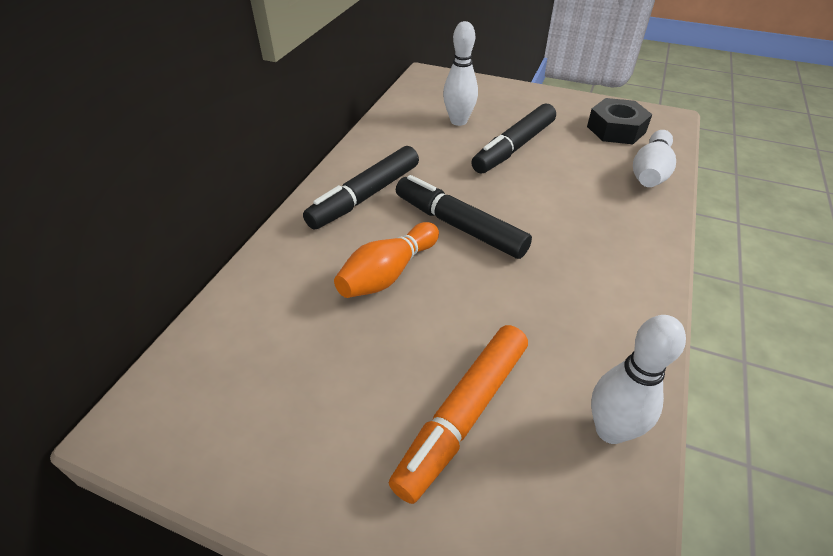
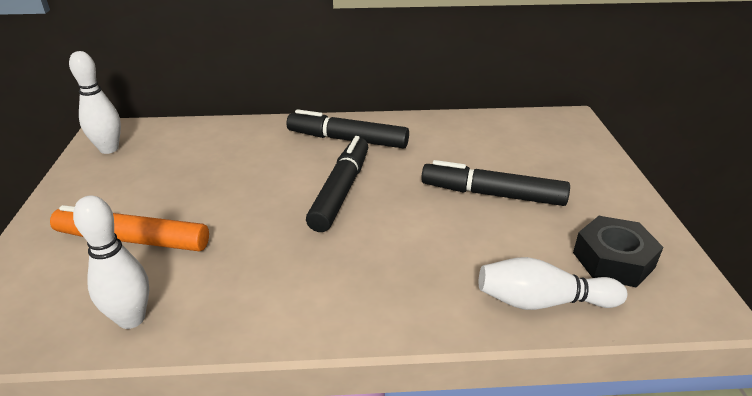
camera: 65 degrees right, 10 degrees down
(388, 273) = (262, 173): orange bowling pin -> none
(458, 121) = (505, 153): white bowling pin -> white bowling pin (109, 149)

